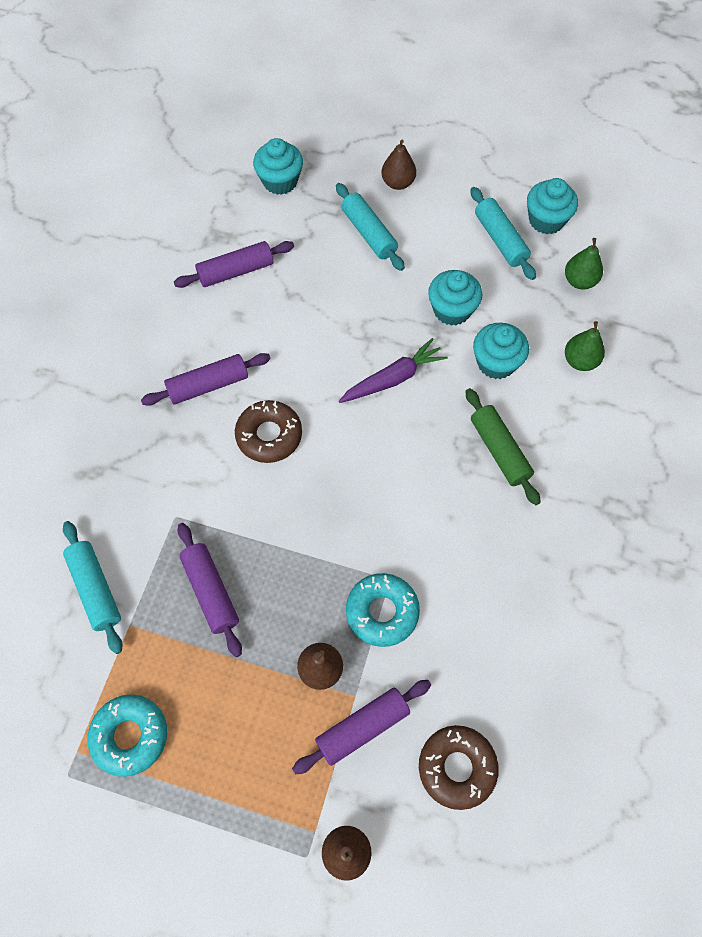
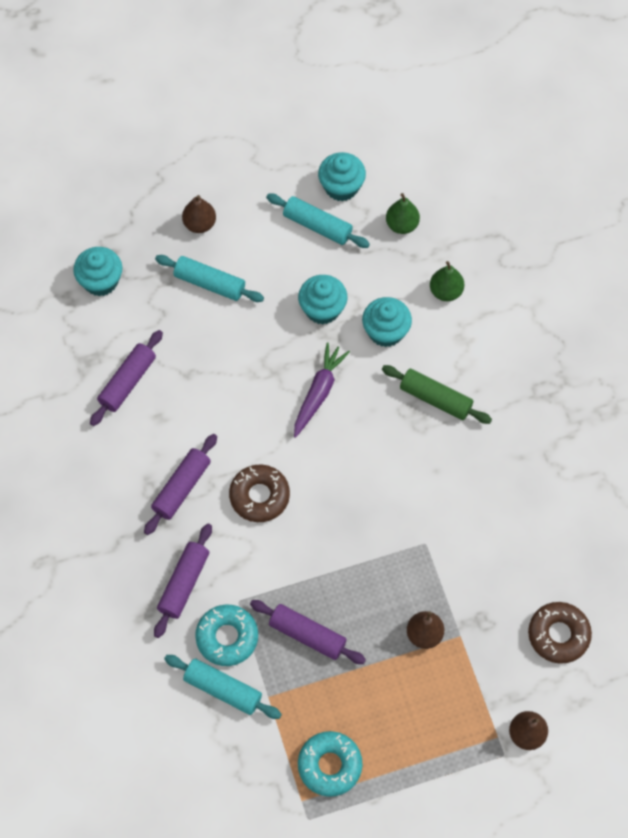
camera: 35 degrees left, 0 degrees up
(362, 728) = (480, 652): purple rolling pin -> purple rolling pin (184, 583)
(382, 612) = (437, 568): turquoise donut -> turquoise donut (227, 637)

